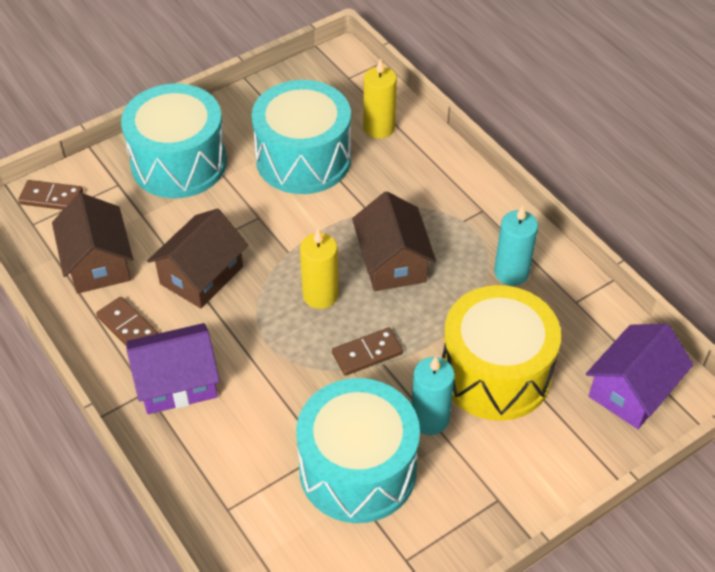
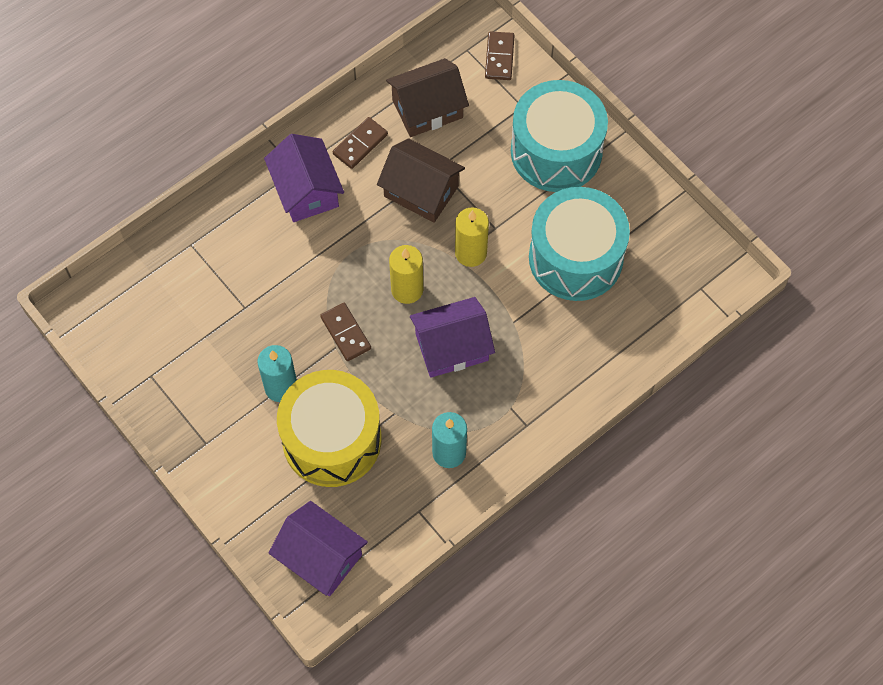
camera: 85 degrees right, 15 degrees up
(358, 469) = (229, 335): turquoise drum -> none
(379, 128) = (629, 323): yellow candle -> yellow candle (470, 253)
(392, 262) = (451, 347): brown house -> purple house

